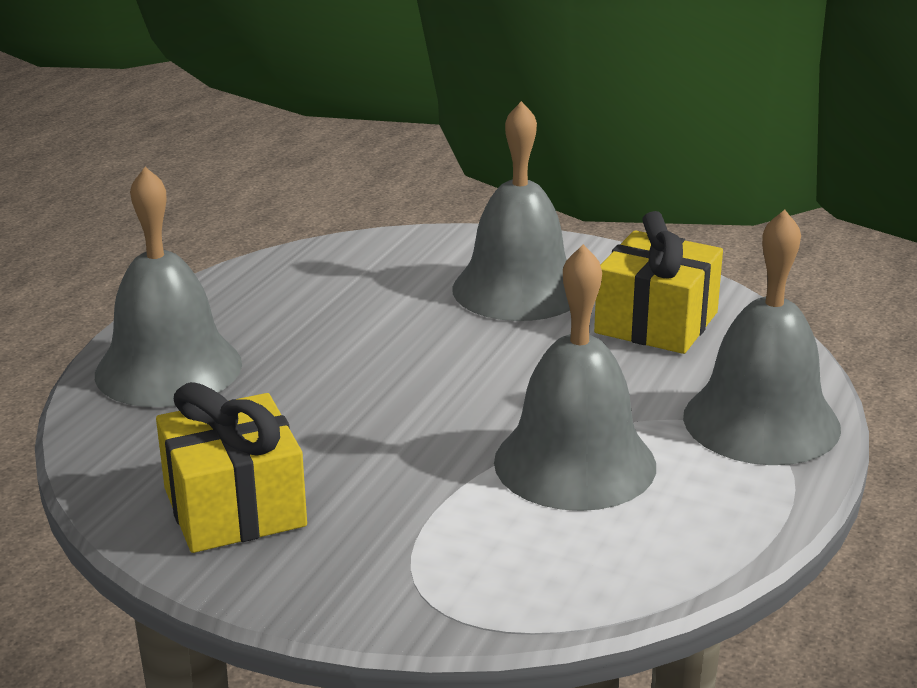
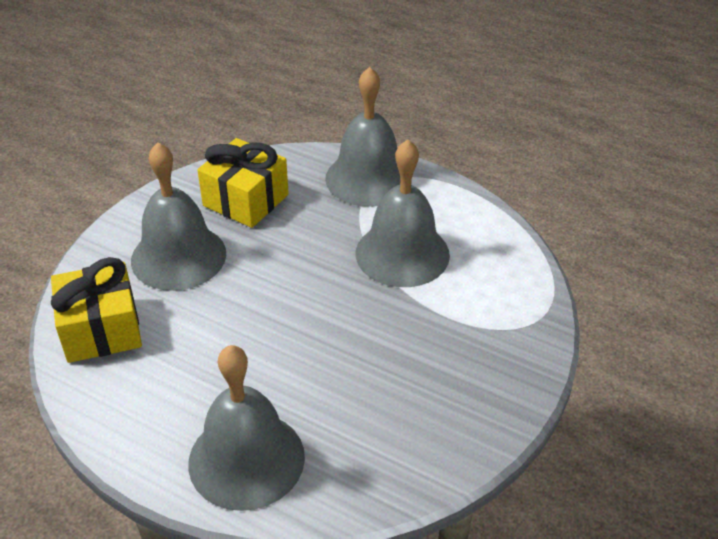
camera: 85 degrees left, 15 degrees up
(234, 507) = (439, 411): yellow gift -> yellow gift (101, 330)

